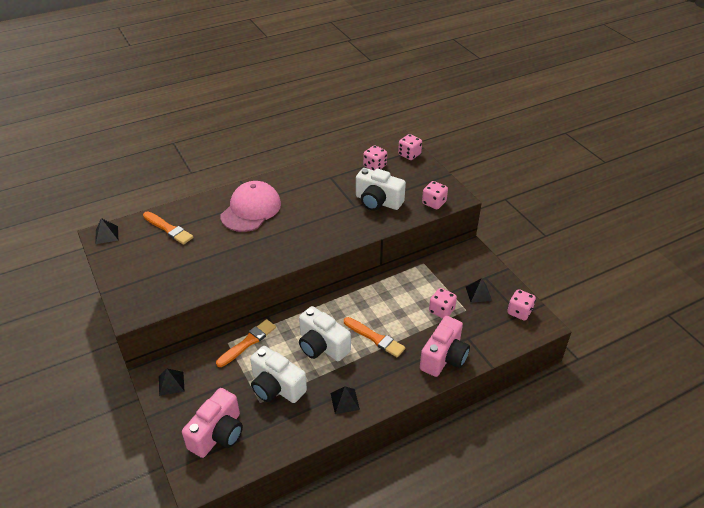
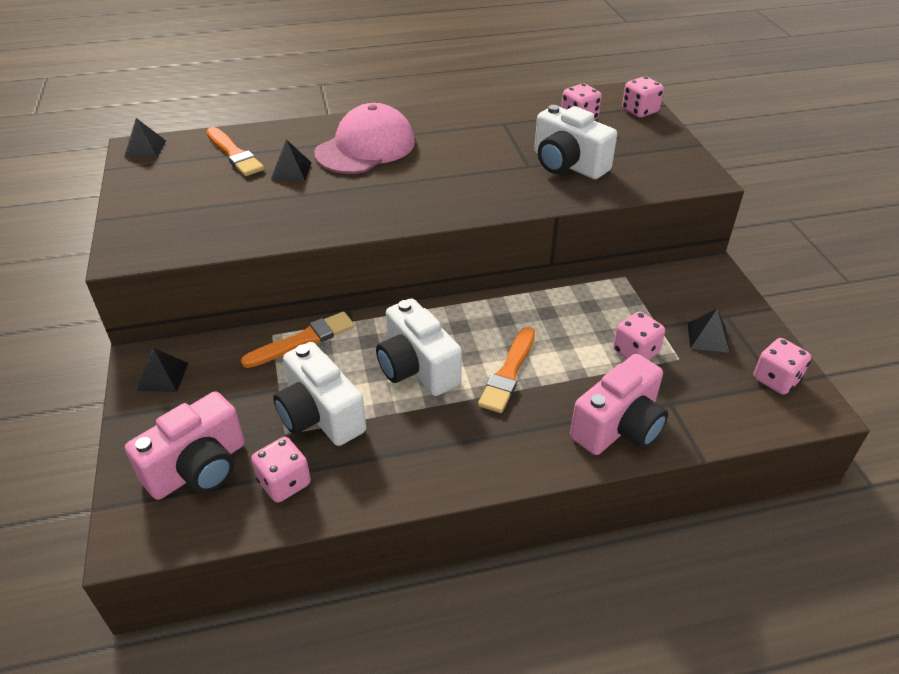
camera: 15 degrees right, 0 degrees up
(344, 401) = (423, 461): black pyramid -> black pyramid (291, 170)
(375, 338) = (508, 373): orange brush -> orange brush turned 60 degrees clockwise
(434, 203) = (661, 179): pink dice -> pink dice (284, 483)

